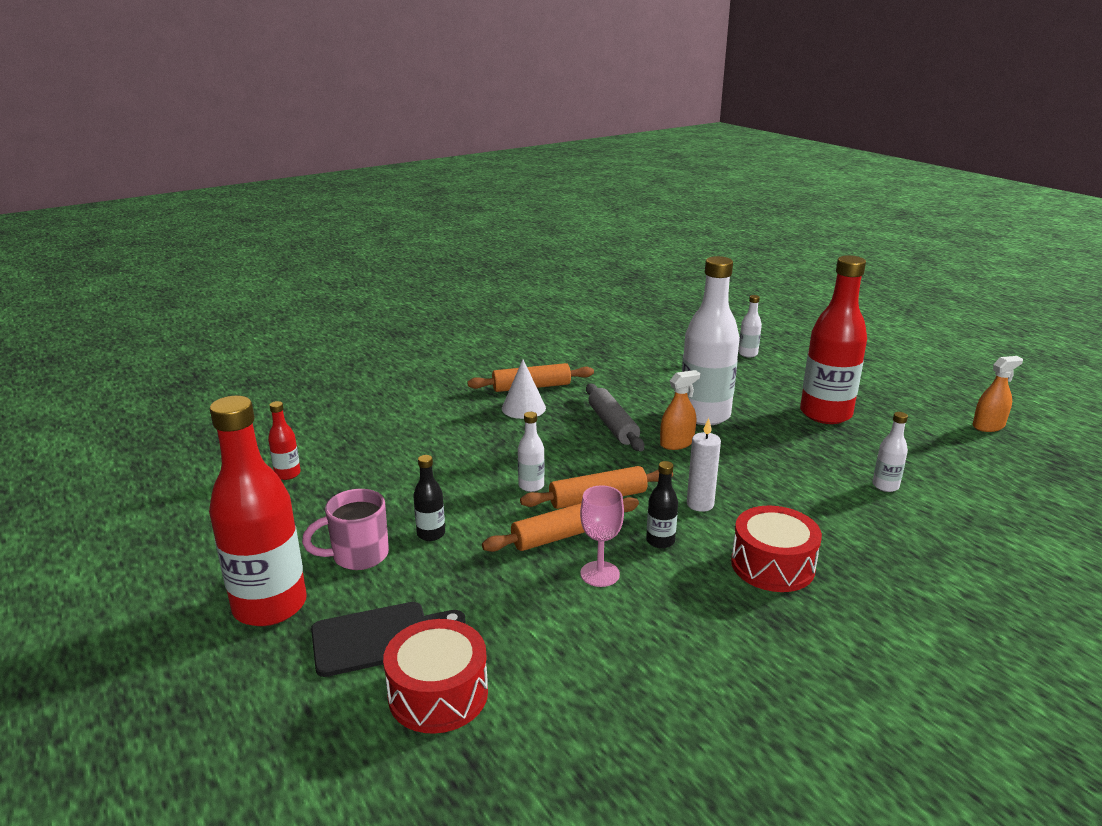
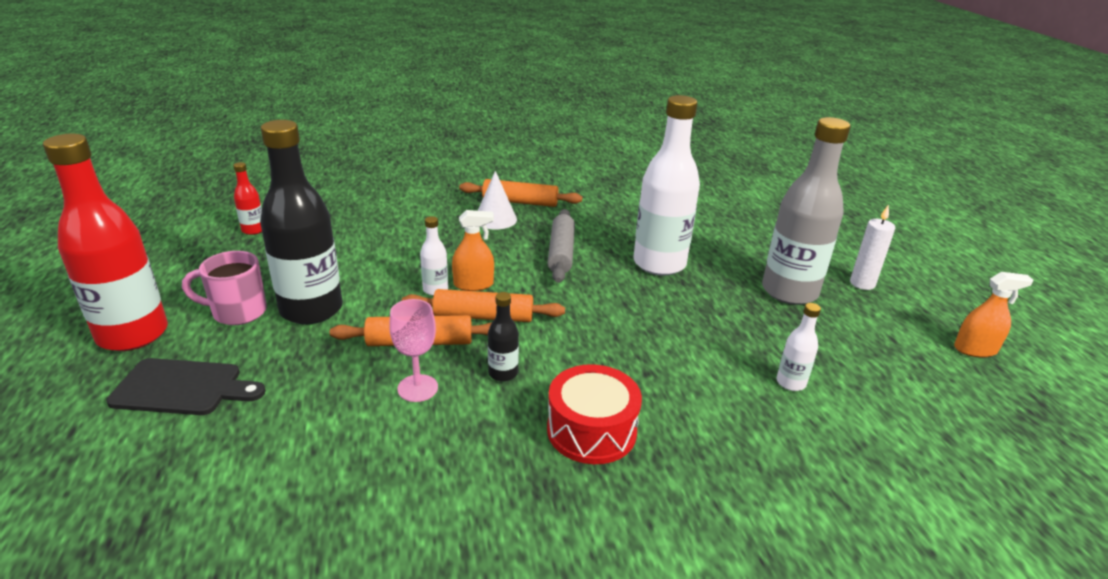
camera: 20 degrees right, 5 degrees up
(431, 534) = (311, 310): black bottle -> black bottle, size x2.28
(438, 693) = (178, 454): red drum -> none
(677, 443) = (606, 284): orange spray bottle -> orange spray bottle (473, 284)
(700, 504) = (575, 348): white candle -> white candle (862, 283)
(748, 354) = (758, 215): white bottle -> none
(825, 414) = (789, 292): red bottle -> grey bottle

